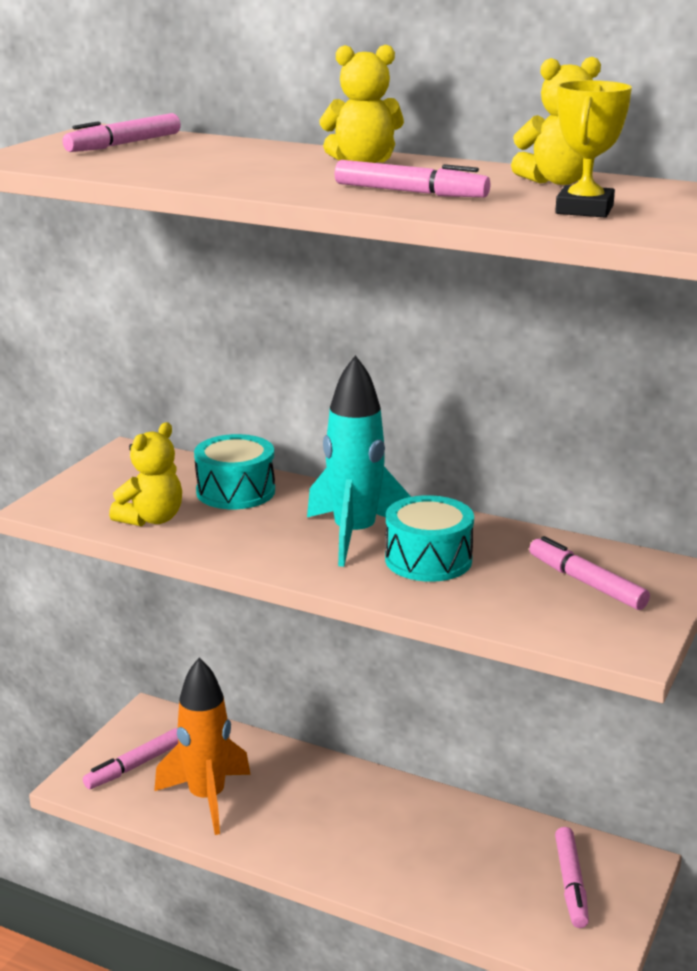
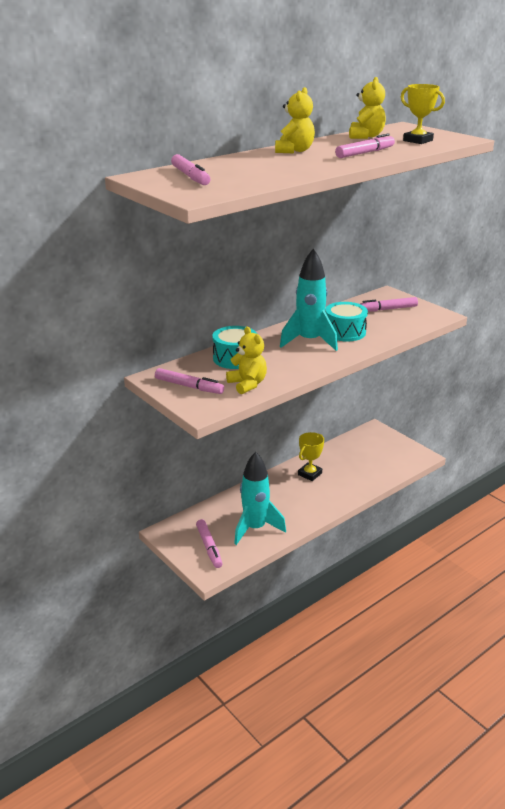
camera: 65 degrees left, 5 degrees up
(207, 798) = (255, 528): orange rocket -> turquoise rocket
(405, 817) = (310, 474): none -> yellow trophy
(570, 884) = (377, 447): pink marker -> pink marker (189, 386)

